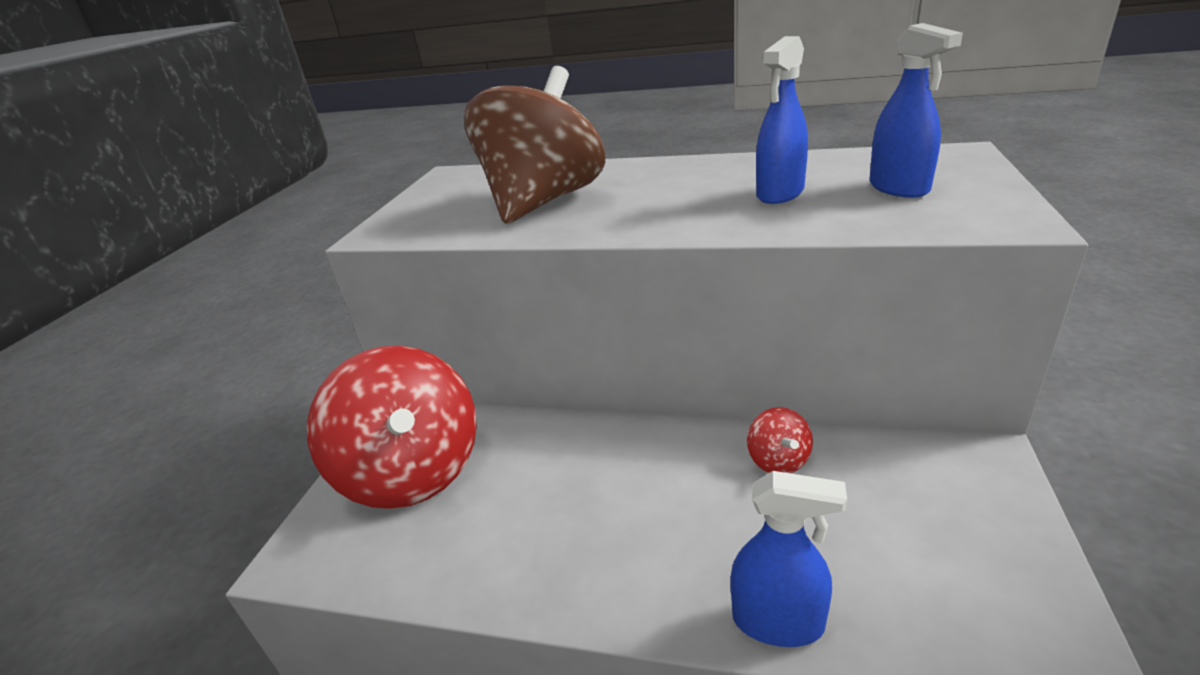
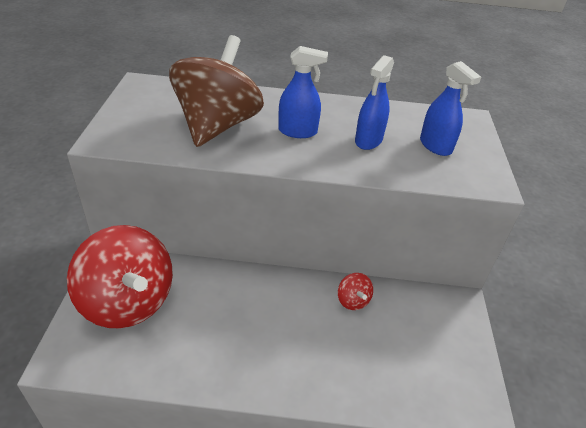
camera: 15 degrees left, 10 degrees up
(778, 622) = (351, 395): blue spray bottle -> blue spray bottle (298, 131)

